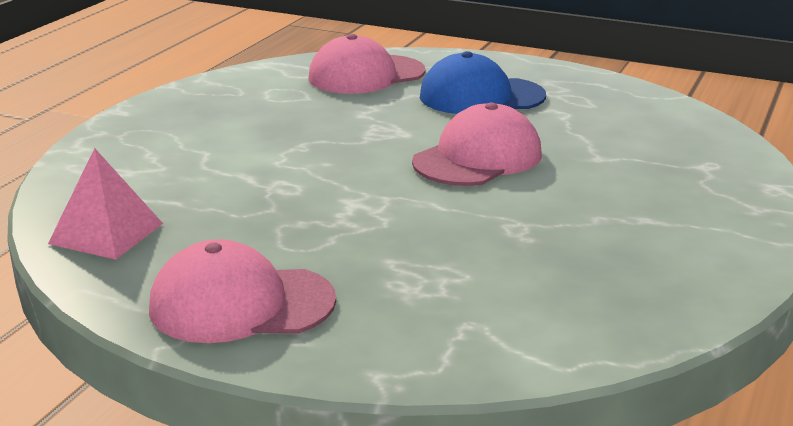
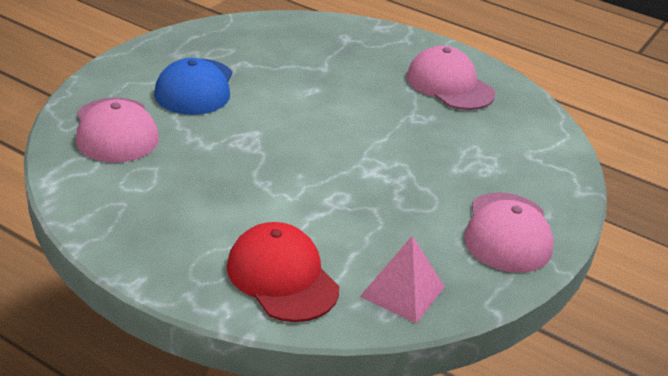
camera: 85 degrees left, 10 degrees up
(130, 169) = (282, 277): none -> red cap
(478, 158) = (311, 111): pink cap -> pink cap (449, 85)

